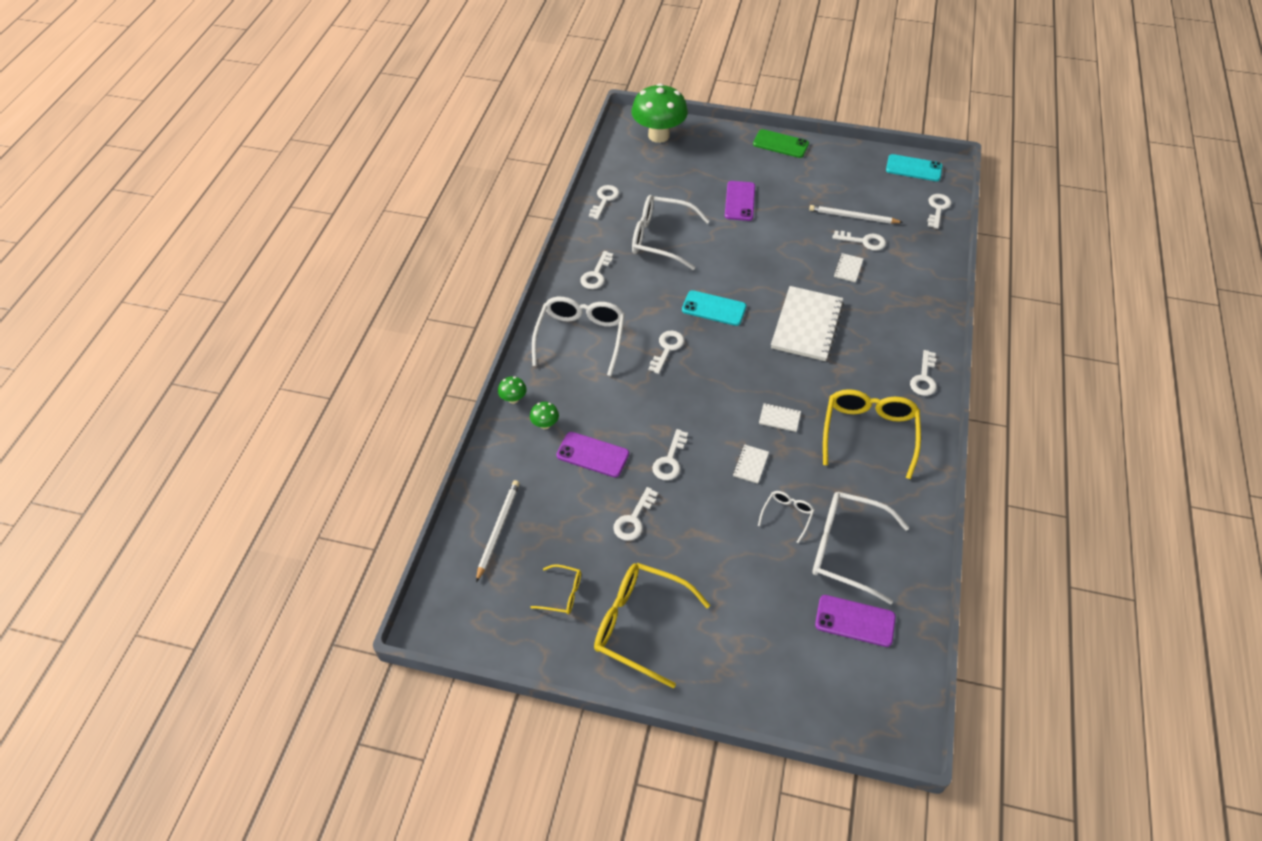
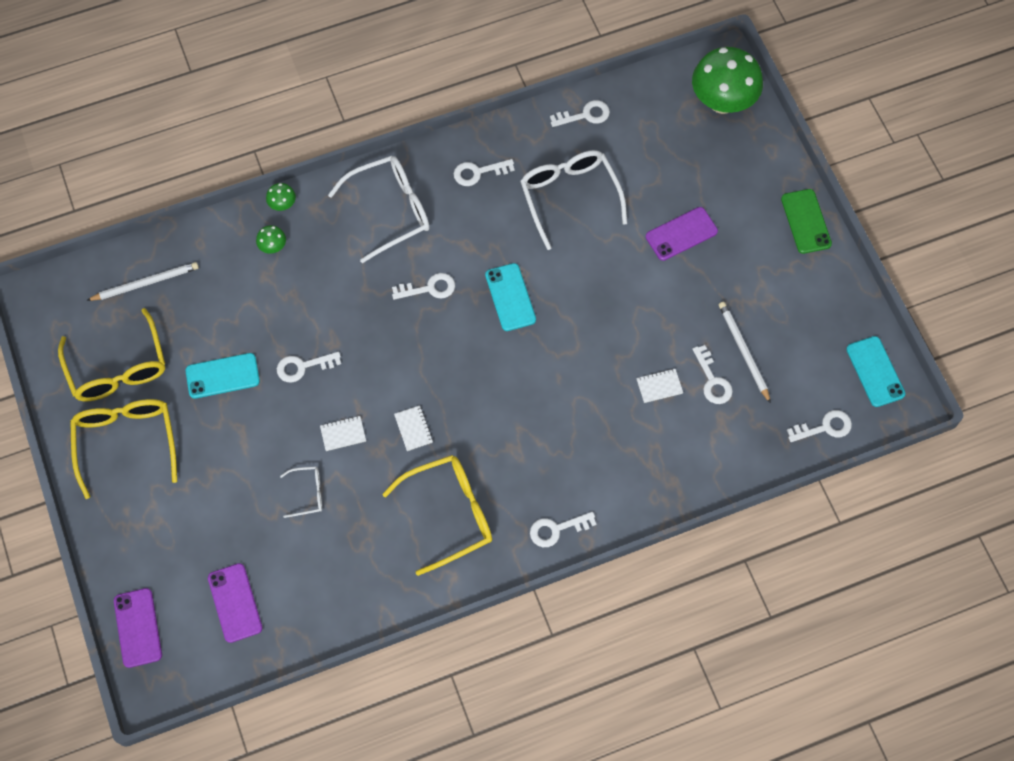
camera: 55 degrees right, 15 degrees up
(562, 594) = (118, 368): yellow glasses -> yellow glasses, size x2.07
(592, 455) = (267, 303): purple phone -> purple phone (137, 627)
(633, 519) = (222, 376): white key -> turquoise phone
(806, 325) = (549, 390): white notebook -> none
(846, 549) = (303, 560): white glasses -> none

